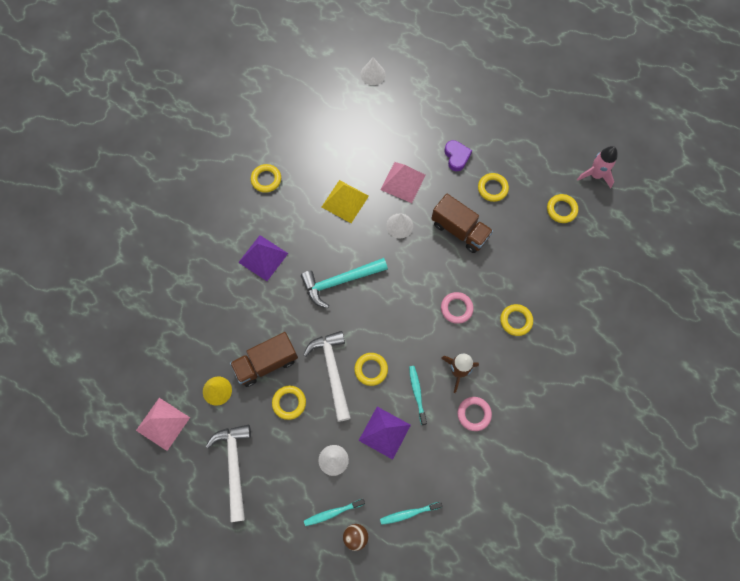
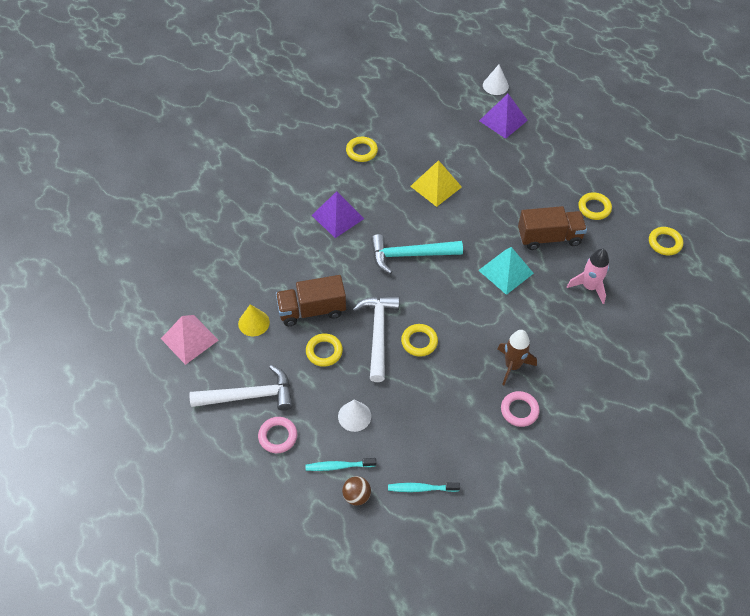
camera: 15 degrees right, 15 degrees down
(234, 466) = (249, 396): white hammer -> white hammer turned 75 degrees clockwise
(384, 432) = (417, 404): purple pyramid -> purple pyramid (503, 120)
(399, 225) = (486, 219): white cone -> none
(403, 182) = (500, 182): pink pyramid -> none
(417, 393) = (462, 376): turquoise toothbrush -> none
(430, 276) = (506, 271): none -> turquoise pyramid
(456, 157) = (563, 172): purple heart -> none
(456, 308) = (526, 307): pink ring -> pink ring (278, 436)
(459, 230) = (549, 237): brown truck -> brown truck turned 60 degrees counterclockwise
(516, 321) = (589, 333): yellow ring -> none
(595, 175) = (710, 220): pink rocket -> pink rocket (589, 287)

